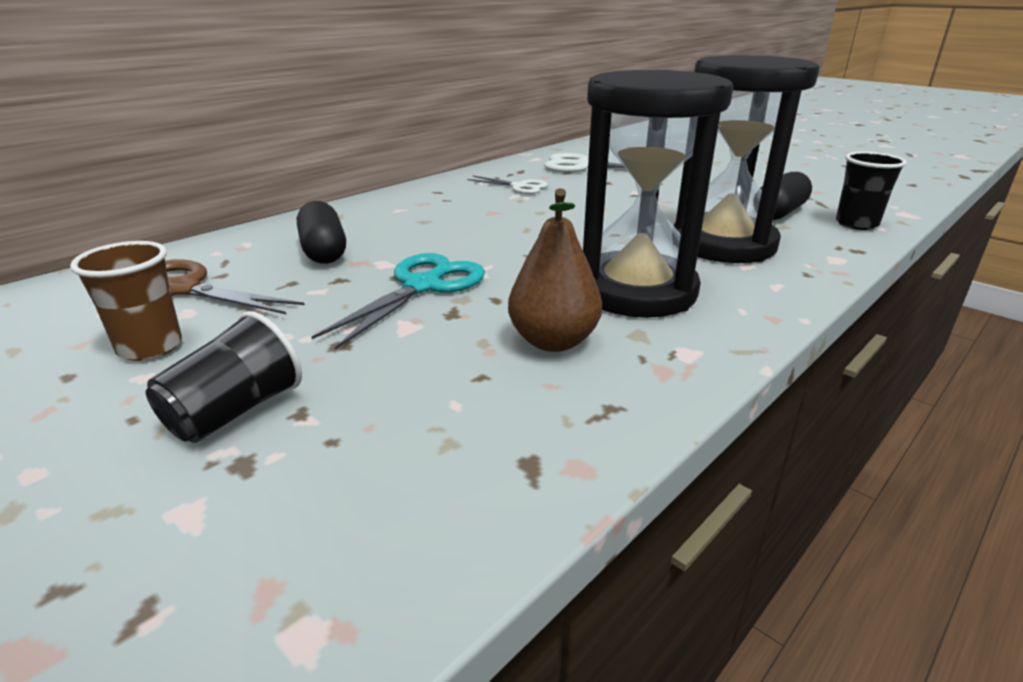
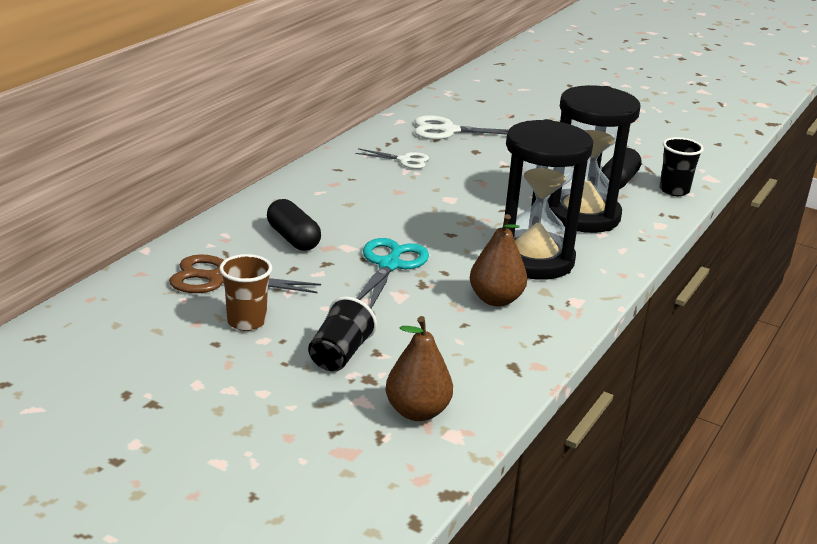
camera: 15 degrees left, 0 degrees up
(272, 554) = (417, 412): none -> brown pear

